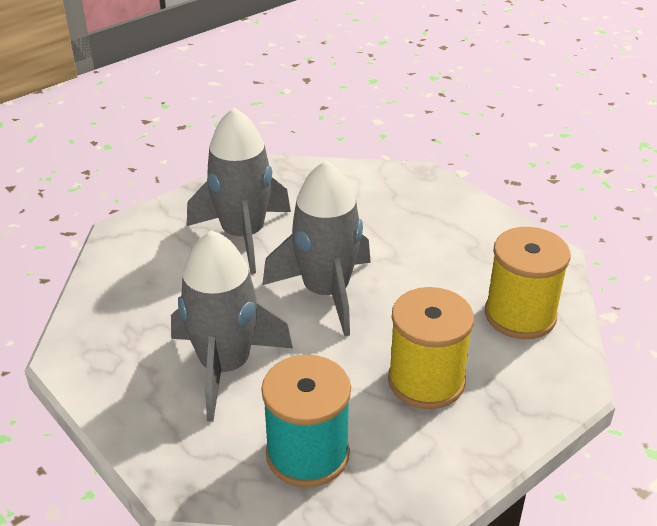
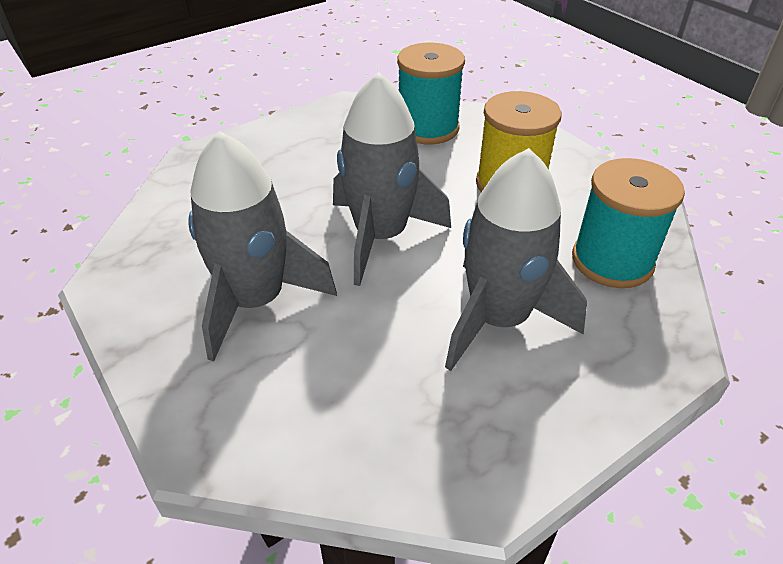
camera: 85 degrees left, 5 degrees up
(520, 315) = (427, 128): yellow spool -> turquoise spool

